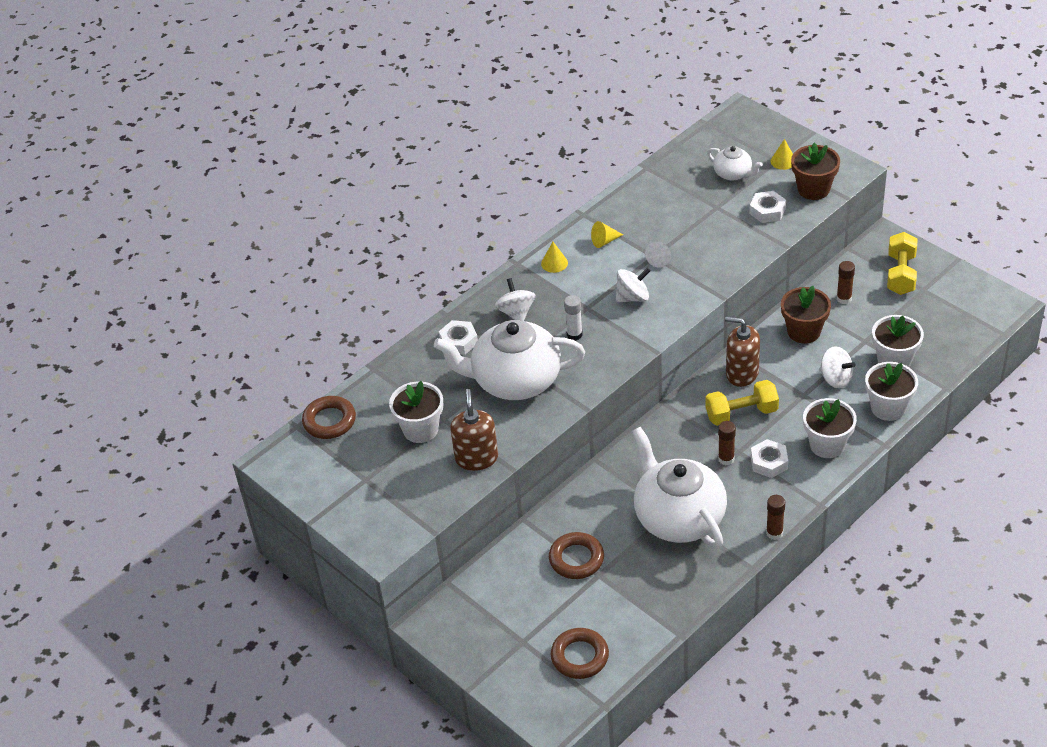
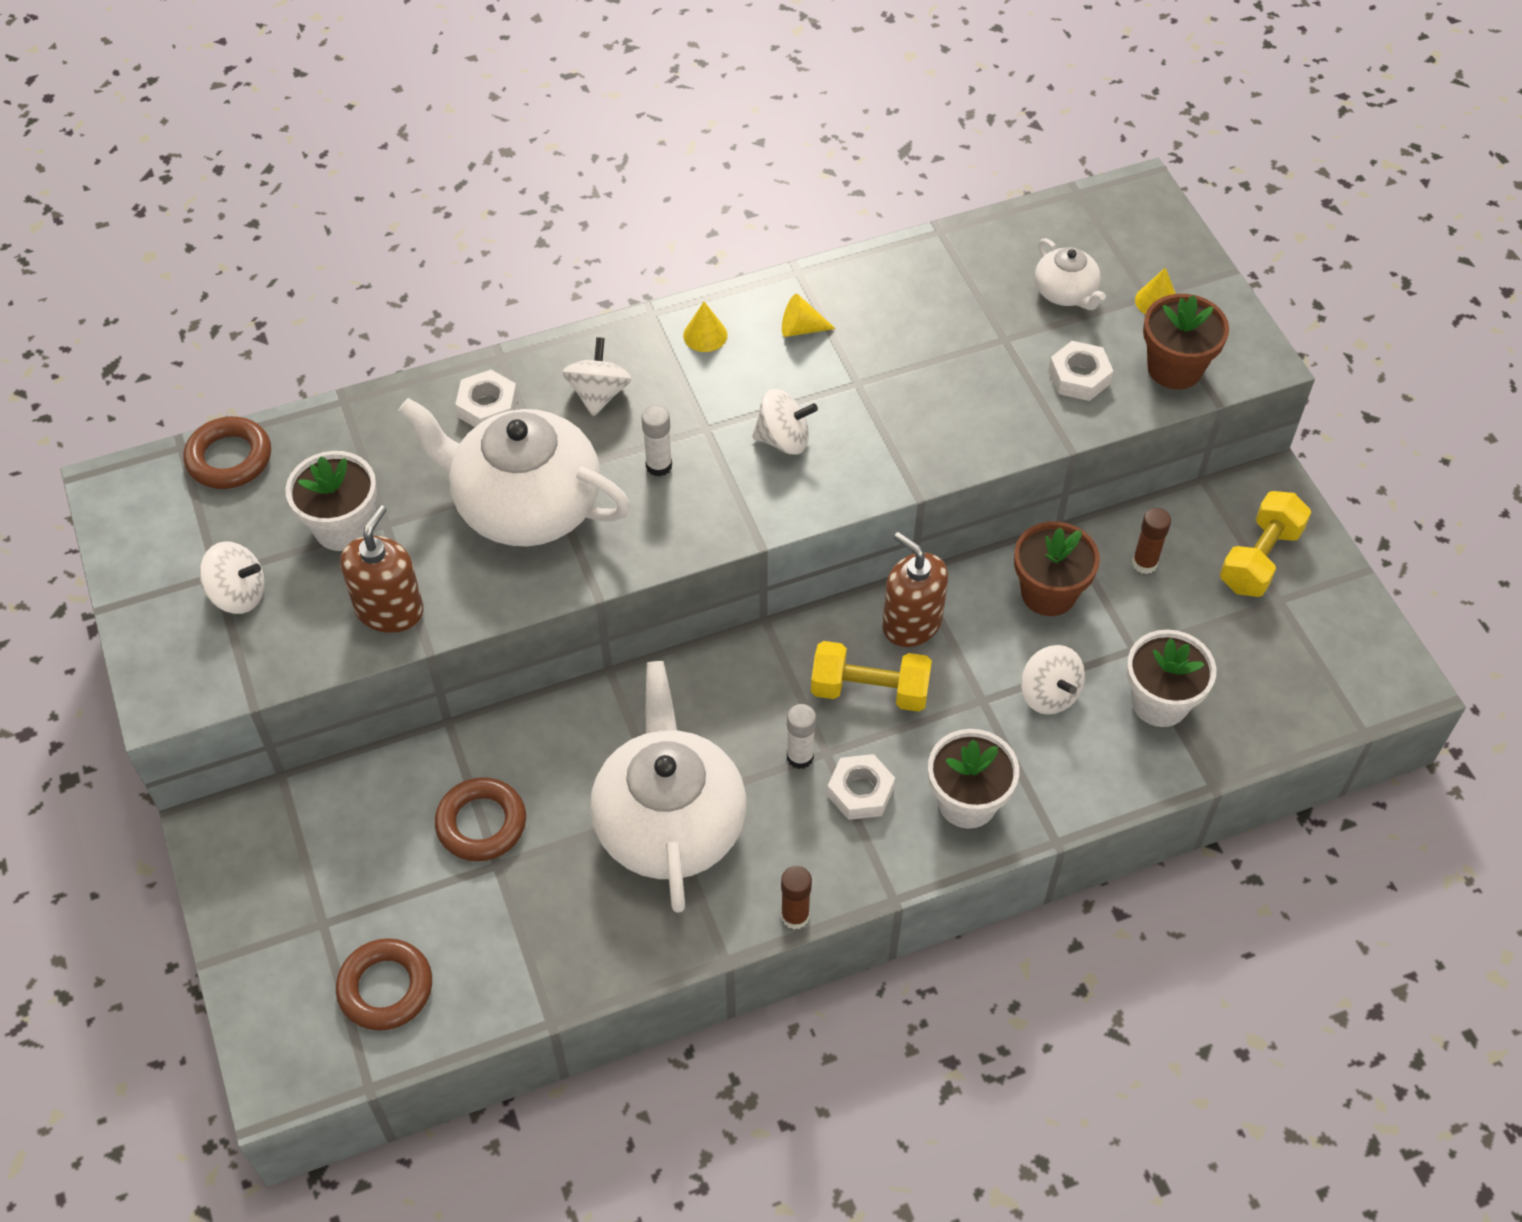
camera: 20 degrees right, 10 degrees up
(385, 484) = (238, 594): none -> white spinning top
(660, 259) = (864, 392): white cone -> none
(726, 459) = (800, 757): brown glue stick -> white glue stick
(888, 408) = (1100, 780): white flower pot -> none

